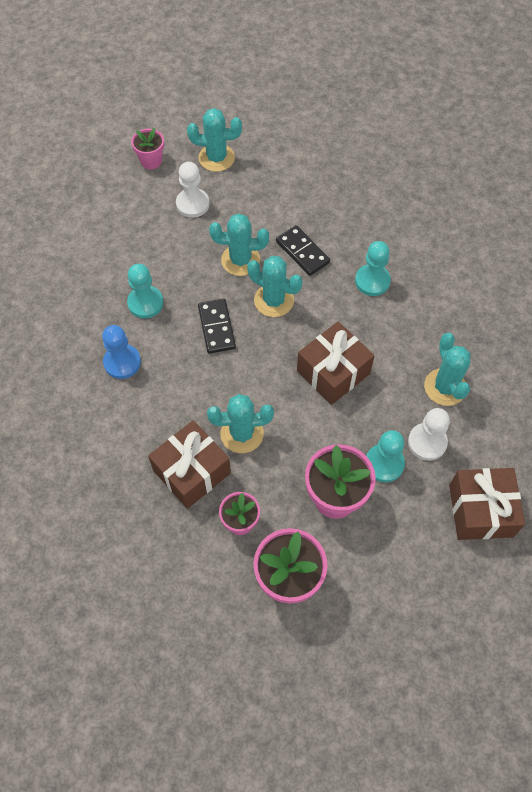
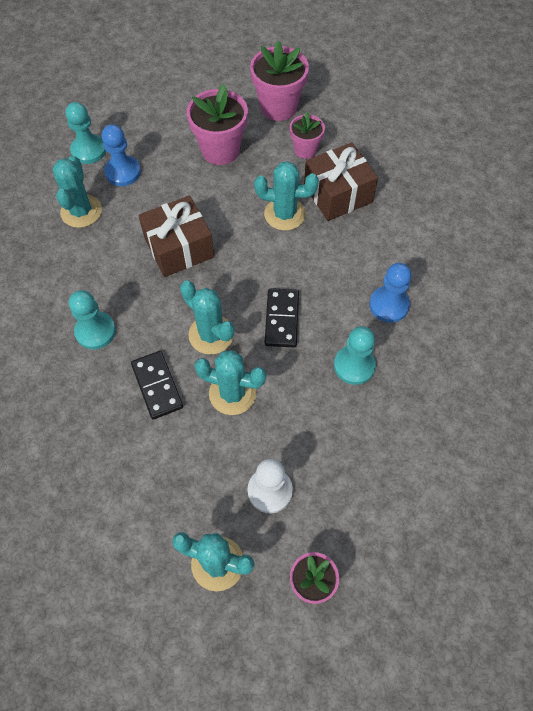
camera: 165 degrees left, 0 degrees up
(384, 463) = (168, 164): turquoise pawn -> turquoise pawn (88, 150)
(427, 442) = (123, 172): white pawn -> blue pawn
(480, 510) = (107, 118): brown gift -> none

